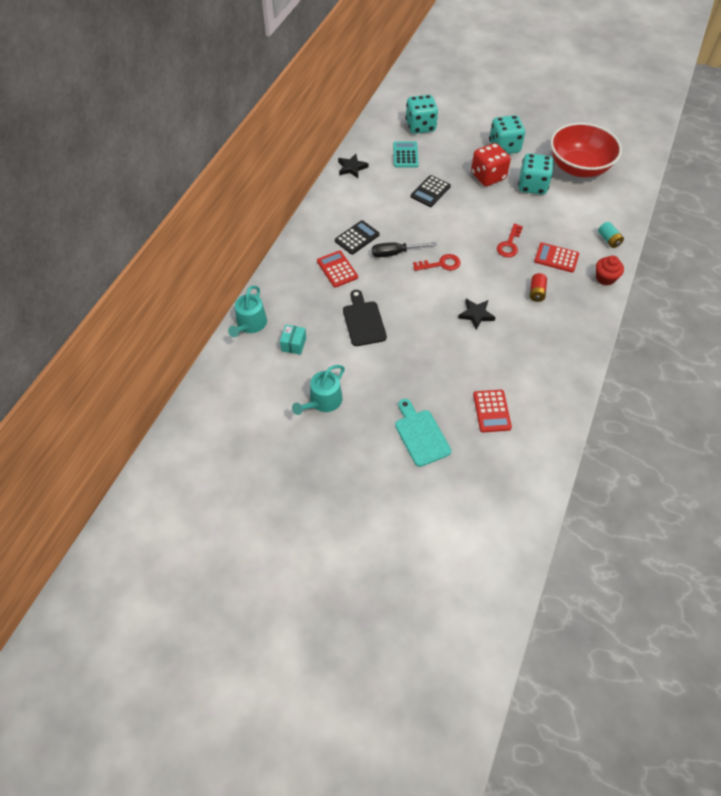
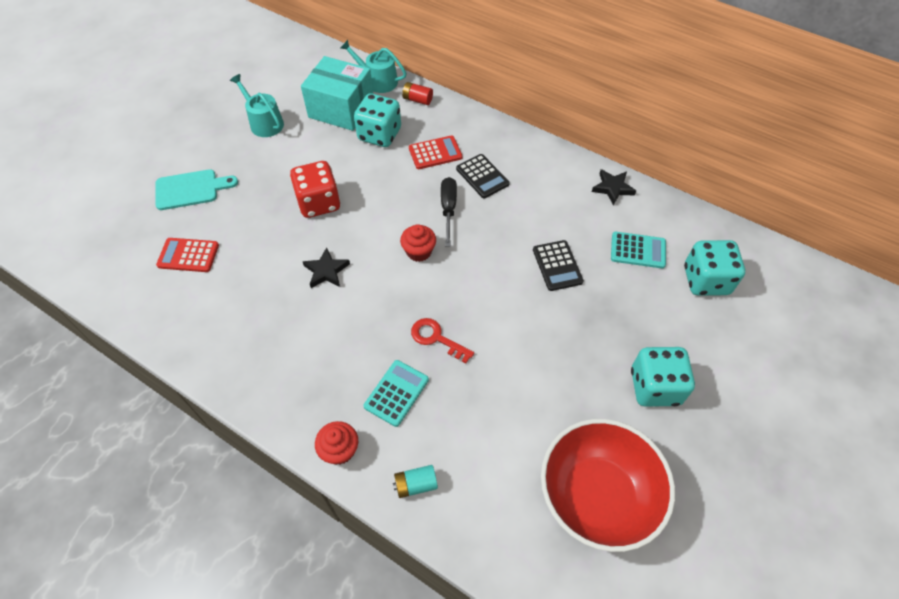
camera: 100 degrees right, 0 degrees up
(293, 344) = (341, 109): turquoise box -> turquoise box, size x2.25
(363, 321) = (353, 165): black cutting board -> none
(430, 191) = (557, 266): black calculator -> black calculator turned 150 degrees counterclockwise
(441, 264) = (419, 251): red key -> red cupcake
(488, 176) = (583, 345): red dice -> red dice (319, 203)
(532, 186) = (556, 404): turquoise dice -> turquoise dice (379, 135)
(536, 292) = (340, 348): red battery -> red battery (417, 100)
(556, 258) = (396, 393): red calculator -> turquoise calculator

